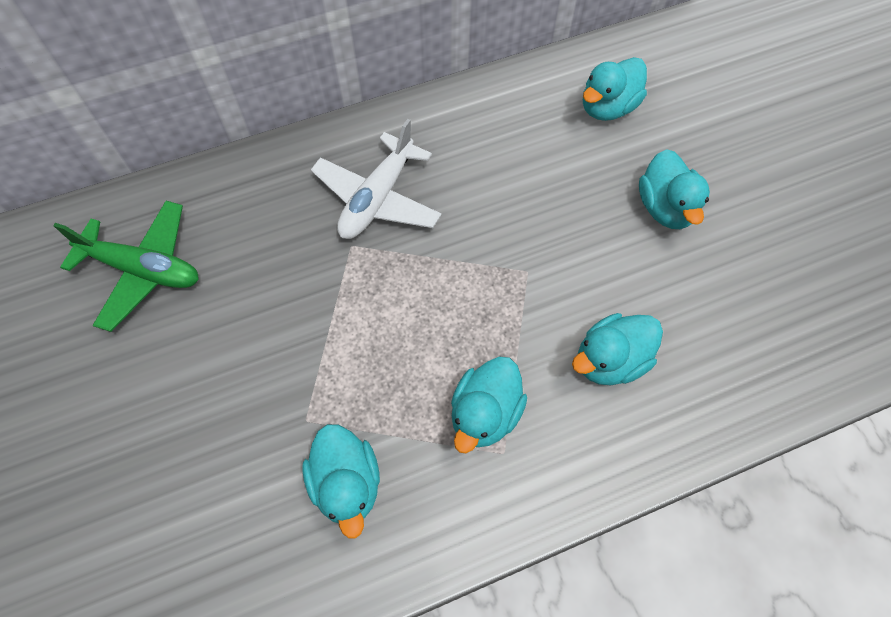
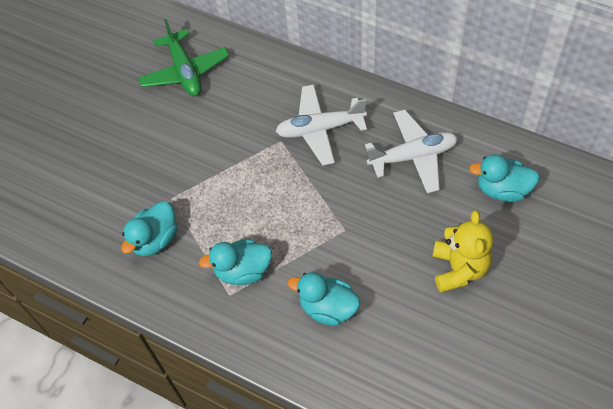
camera: 55 degrees right, 5 degrees down
(498, 146) = (413, 156): none -> white plane
(665, 208) = (459, 269): turquoise duck -> yellow teddy bear

